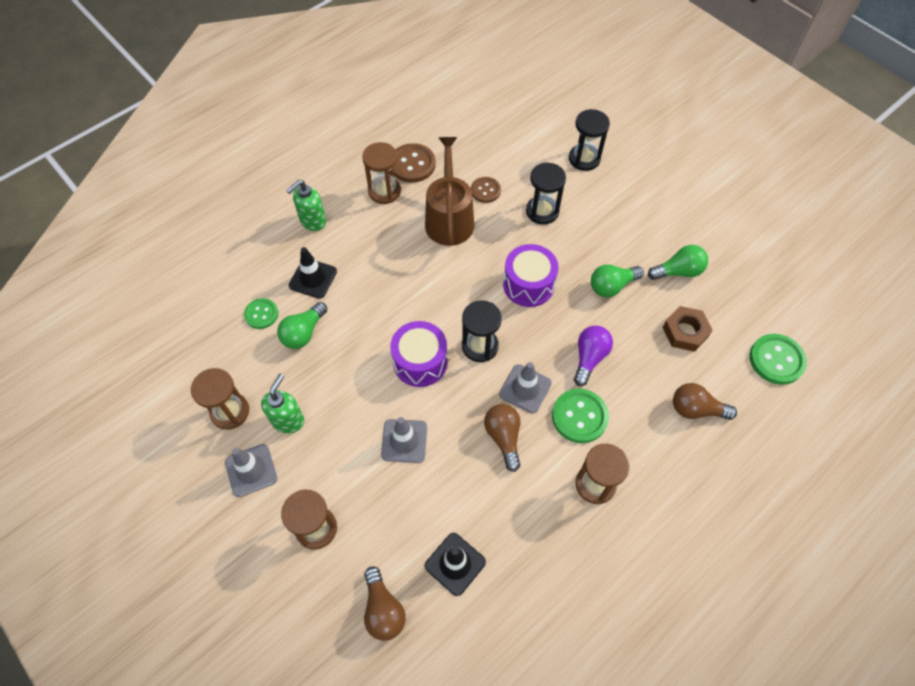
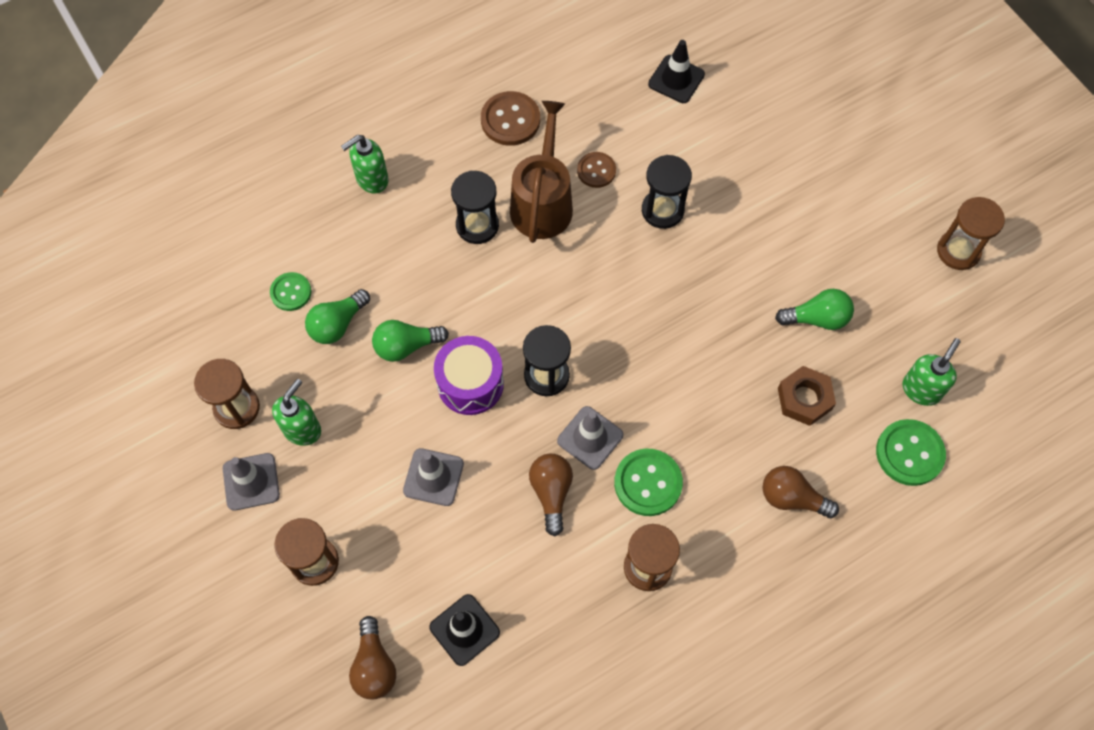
camera: 10 degrees right, 5 degrees up
(313, 278) = (360, 256): black traffic cone -> black traffic cone (676, 79)
(384, 191) = (468, 152): brown hourglass -> brown hourglass (958, 251)
(528, 284) = (623, 306): purple drum -> none
(584, 159) = (734, 145): black hourglass -> black hourglass (477, 225)
(589, 358) = (677, 412): purple light bulb -> none
(612, 286) = (727, 324): green light bulb -> green light bulb (406, 346)
(771, 311) = (921, 389): none -> green soap dispenser

